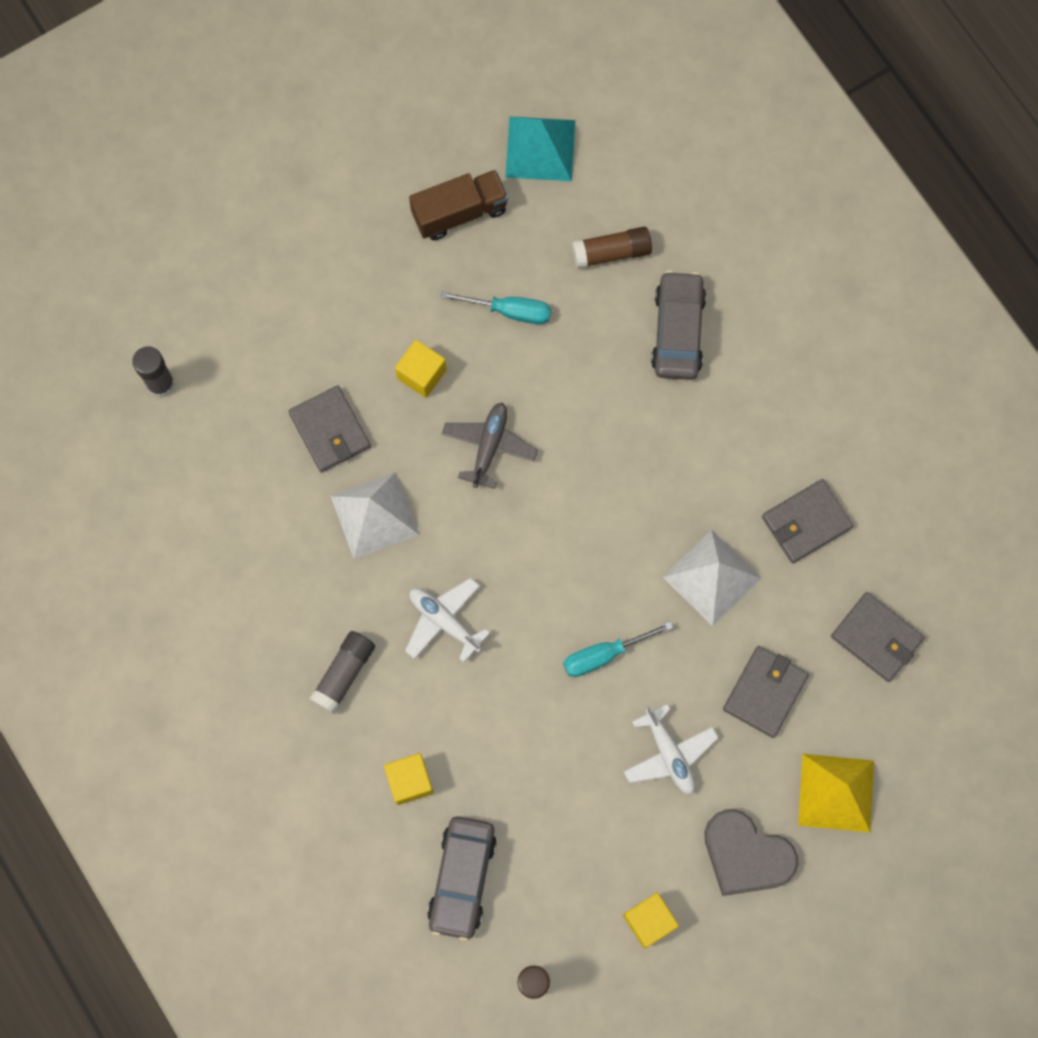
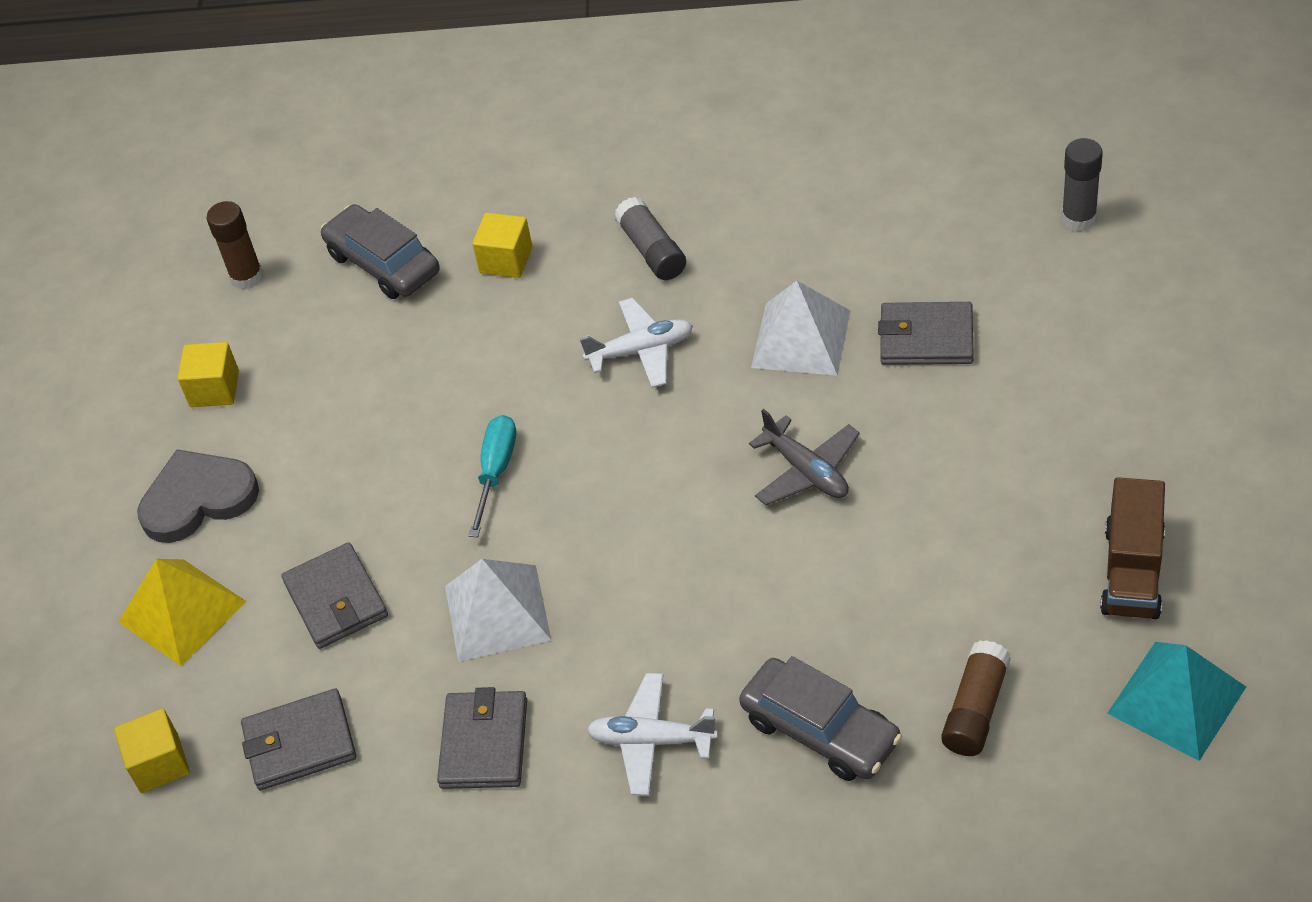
camera: 130 degrees right, 25 degrees down
(421, 374) = (938, 445): yellow cube -> yellow cube (159, 764)
(510, 311) = (963, 565): turquoise screwdriver -> none
(669, 754) = (350, 480): white plane -> white plane (651, 740)

